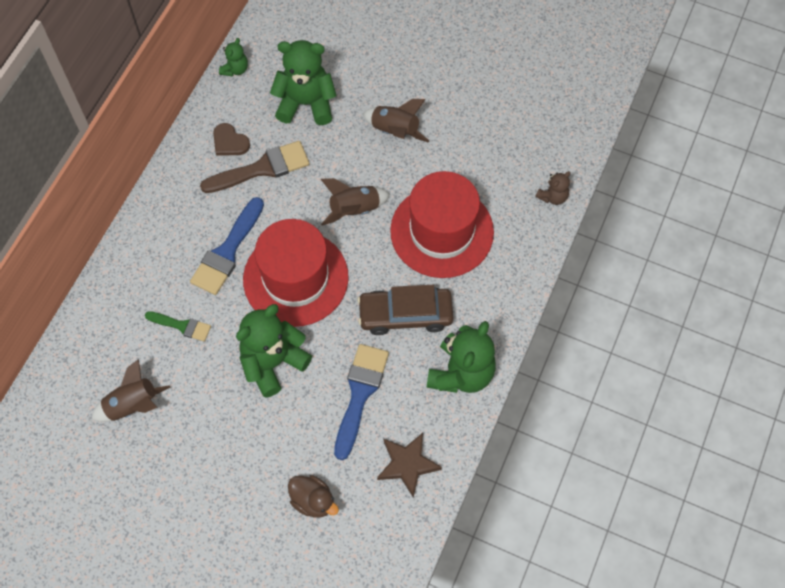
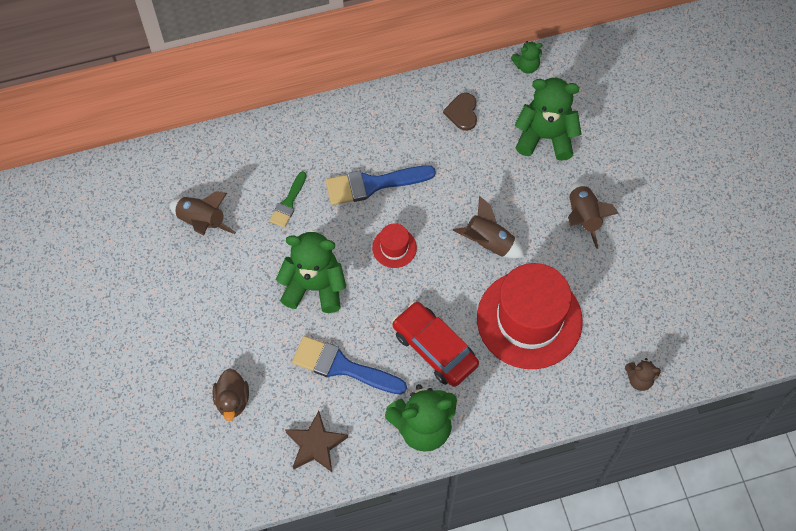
camera: 50 degrees right, 0 degrees up
(182, 326) = (288, 203): green brush -> green brush turned 45 degrees clockwise
(262, 168) = (462, 152): brown brush -> none
(295, 278) = (394, 247): red hat -> red hat, size x0.43
(306, 103) = (545, 137): green teddy bear -> green teddy bear turned 45 degrees counterclockwise
(360, 394) = (342, 366): blue brush -> blue brush turned 135 degrees counterclockwise
(405, 315) = (434, 348): brown car -> red car

